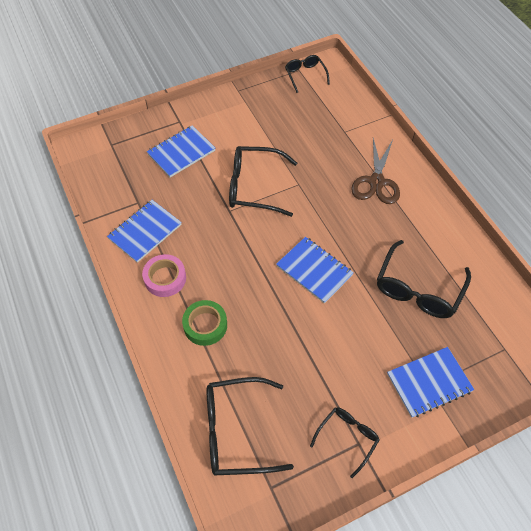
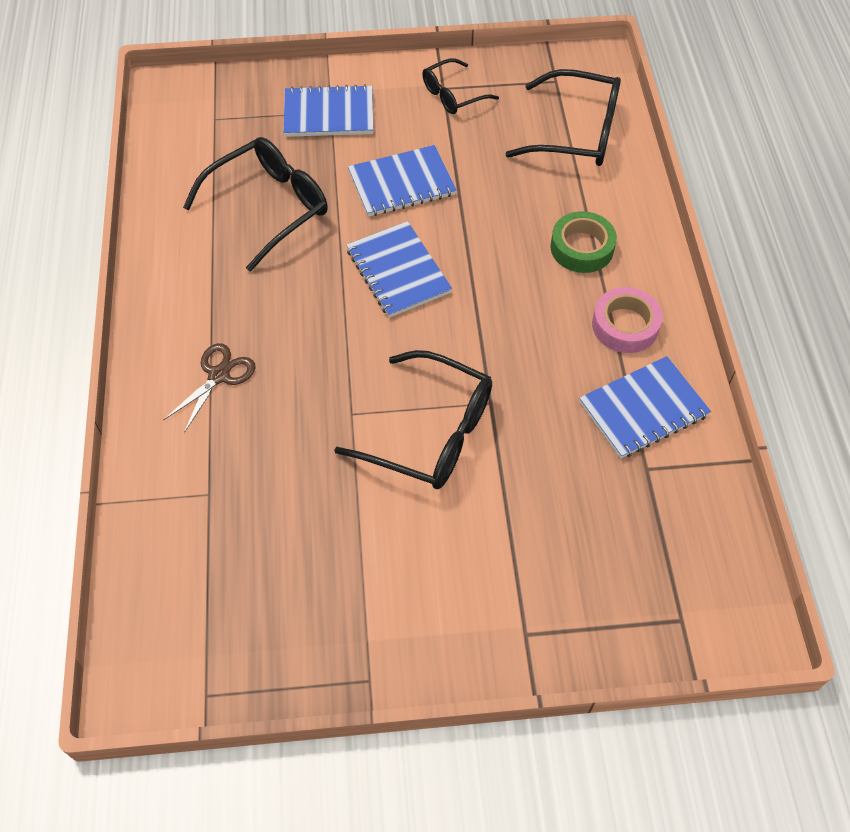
camera: 160 degrees left, 0 degrees up
(181, 152) = (541, 551): blue notebook -> blue notebook (402, 183)
(305, 75) = (201, 672): black glasses -> none
(376, 182) = (219, 375): brown scissors -> brown scissors, size x0.67

